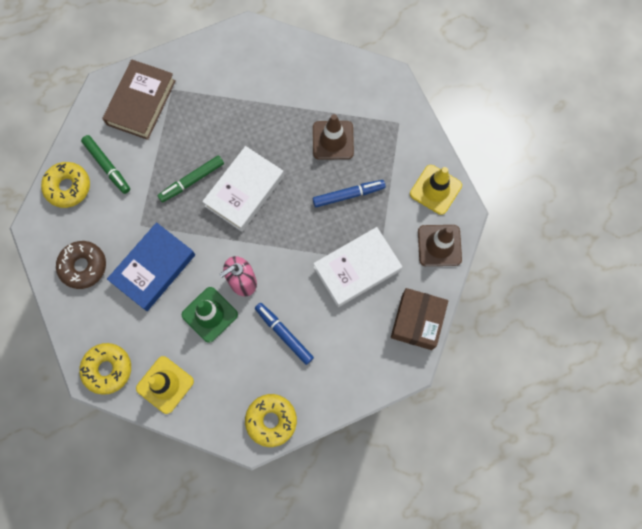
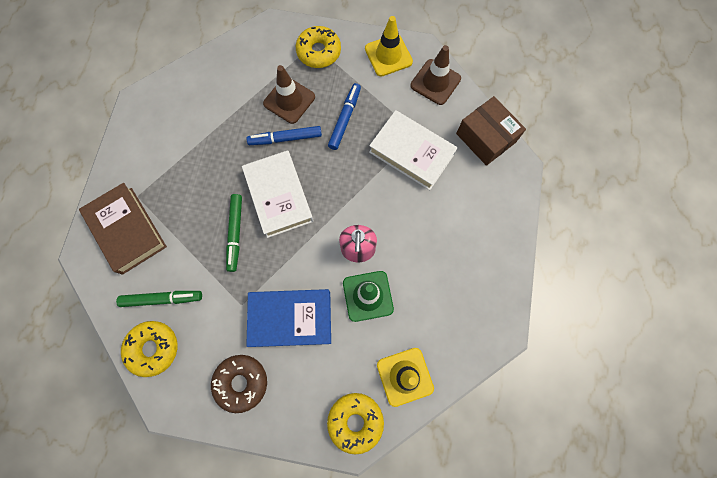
camera: 55 degrees left, 0 degrees up
(153, 268) = (291, 318): blue book -> blue book turned 75 degrees counterclockwise
(271, 420) = (495, 303): yellow donut -> yellow donut (319, 52)
(284, 334) = (427, 245): blue marker -> blue marker (285, 138)
(357, 269) = (411, 153): white book -> white book turned 60 degrees counterclockwise

